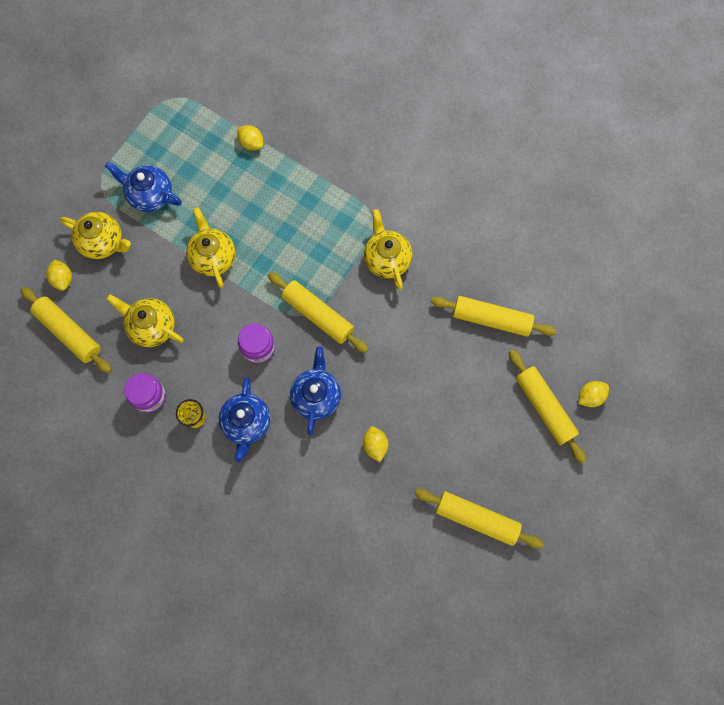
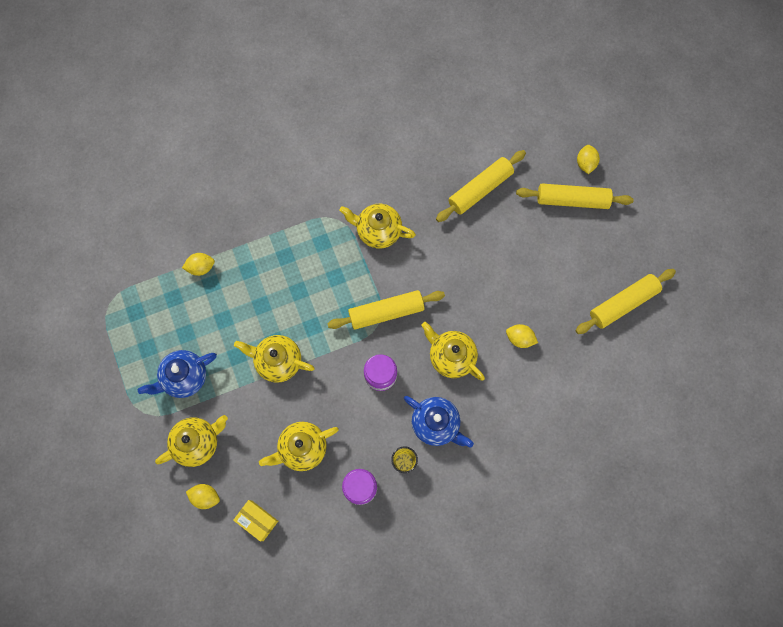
camera: 55 degrees left, 0 degrees up
(69, 332) = (257, 520): yellow rolling pin -> yellow box
(316, 396) = (451, 356): blue teapot -> yellow teapot

